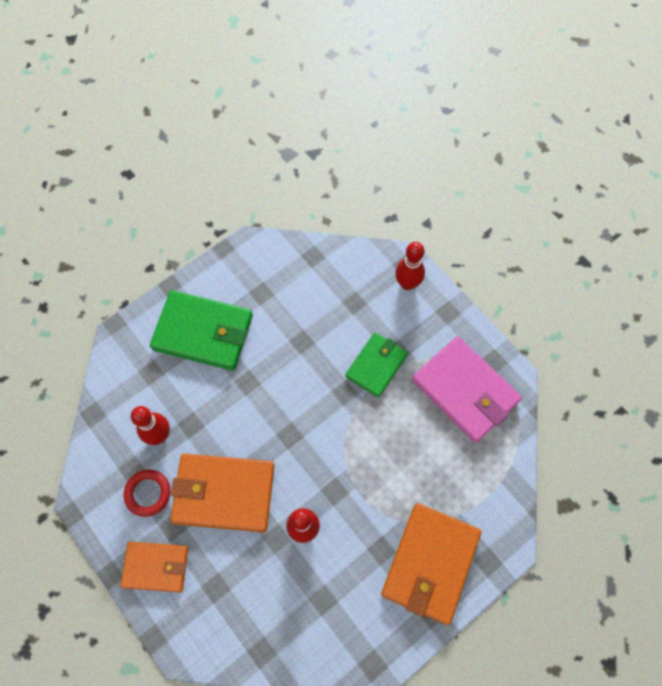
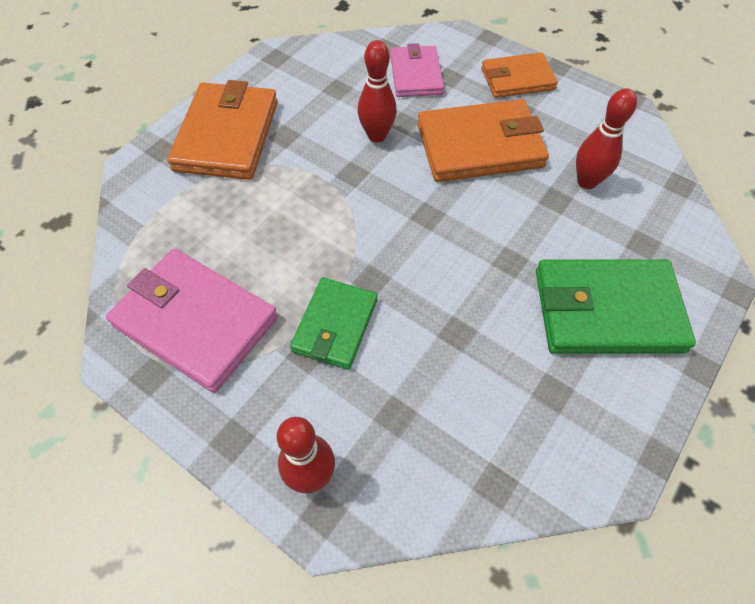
camera: 165 degrees right, 10 degrees down
(148, 493) = (563, 129): red ring -> none
(245, 599) = (416, 75): none -> pink wallet

